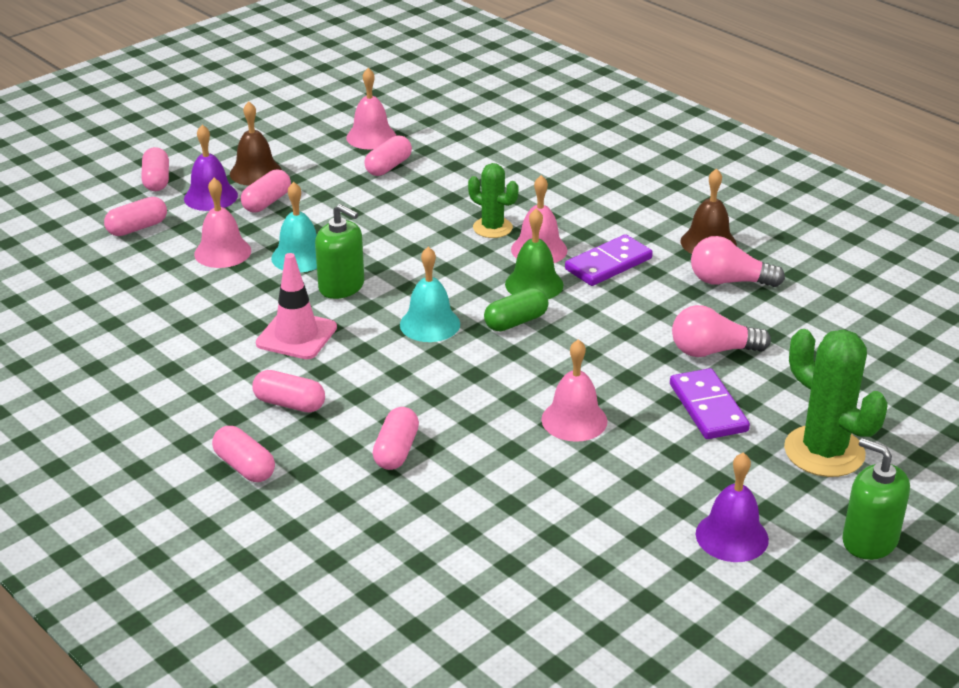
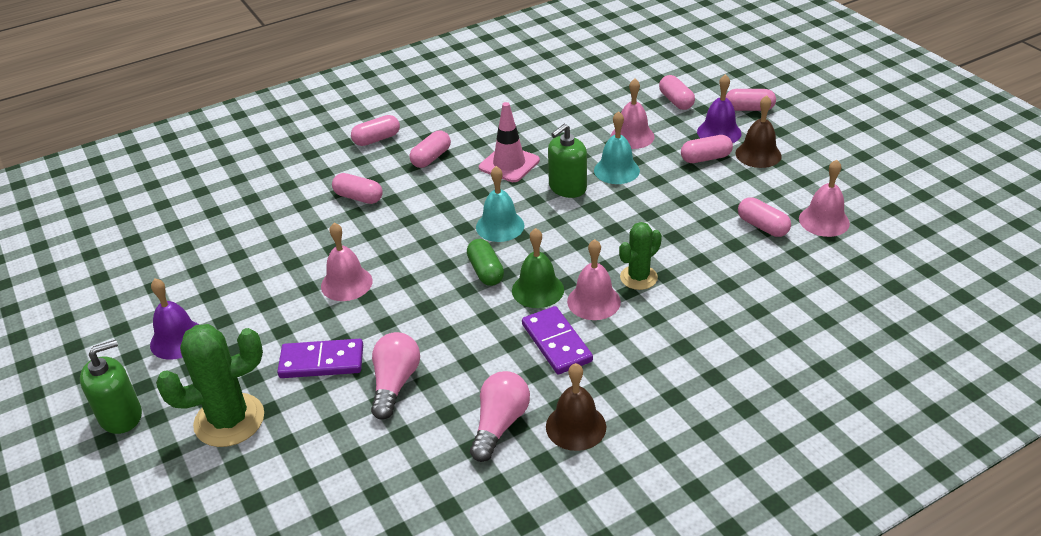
camera: 105 degrees right, 5 degrees up
(267, 202) = (705, 158): pink capsule -> pink capsule turned 60 degrees counterclockwise

